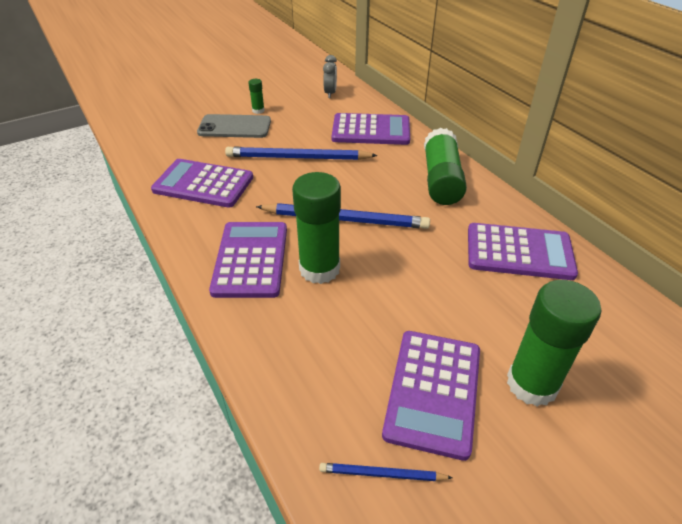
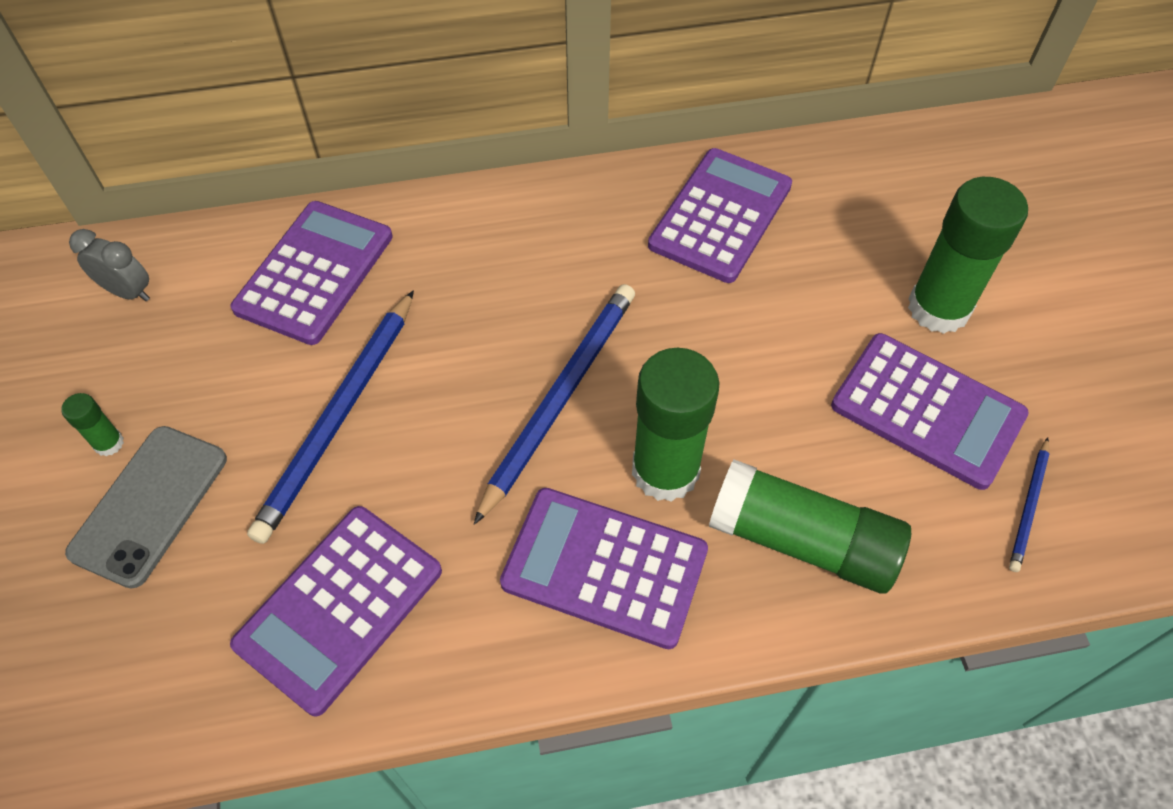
camera: 70 degrees left, 15 degrees up
(441, 180) = (518, 232): green glue stick -> green glue stick (802, 540)

